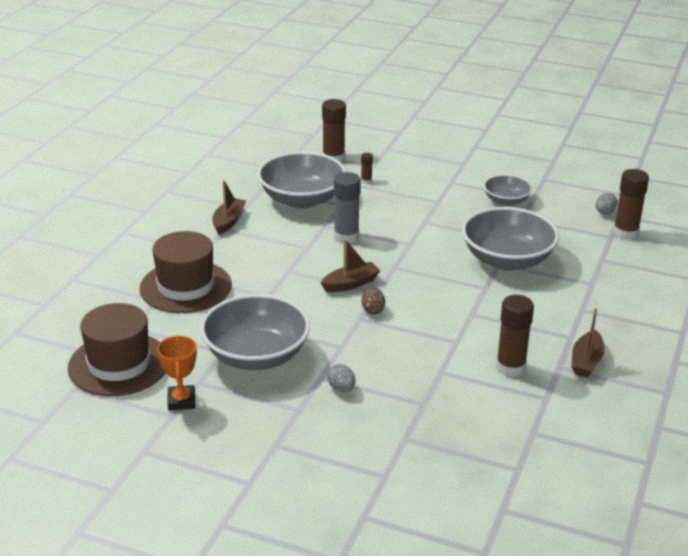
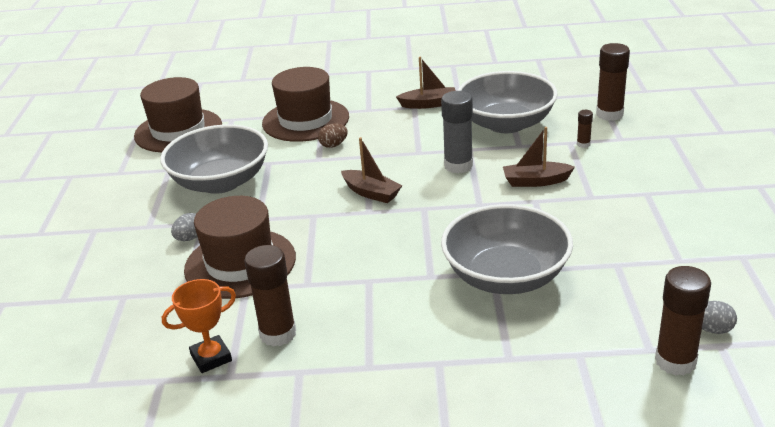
camera: 70 degrees right, 0 degrees up
(181, 401) = (140, 170): orange trophy -> orange trophy (211, 358)
(372, 310) = (332, 218): brown egg -> brown egg (333, 145)
(403, 368) = (240, 263): none -> brown hat
(506, 201) = (647, 241): grey bowl -> none
(586, 361) = (321, 392): brown boat -> brown boat (535, 181)

